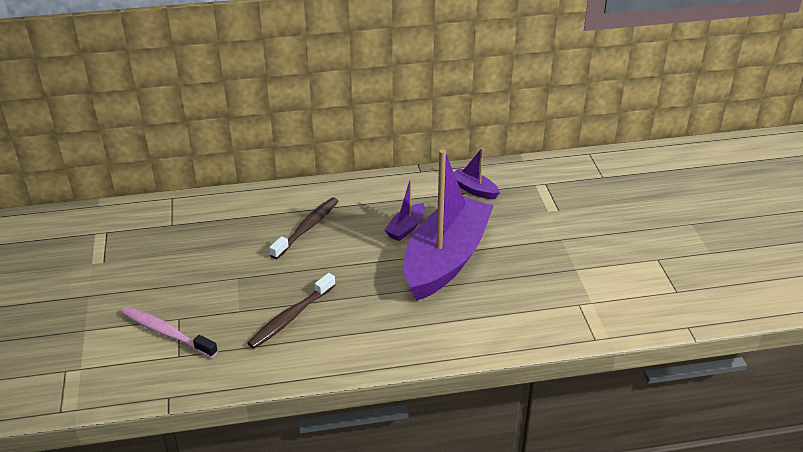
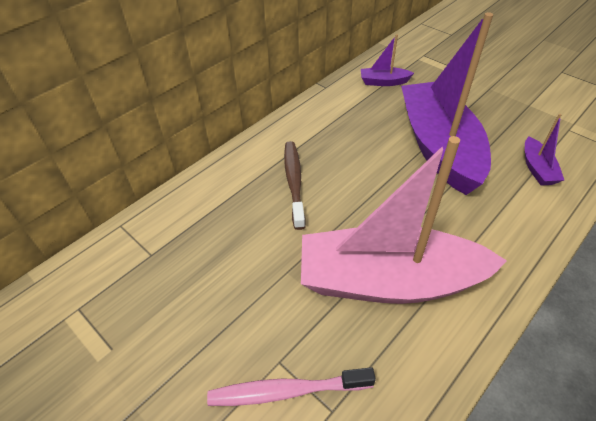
camera: 35 degrees left, 10 degrees up
(290, 317) = (388, 281): brown toothbrush -> pink boat
(406, 228) = (375, 137): purple boat -> purple boat (537, 168)

